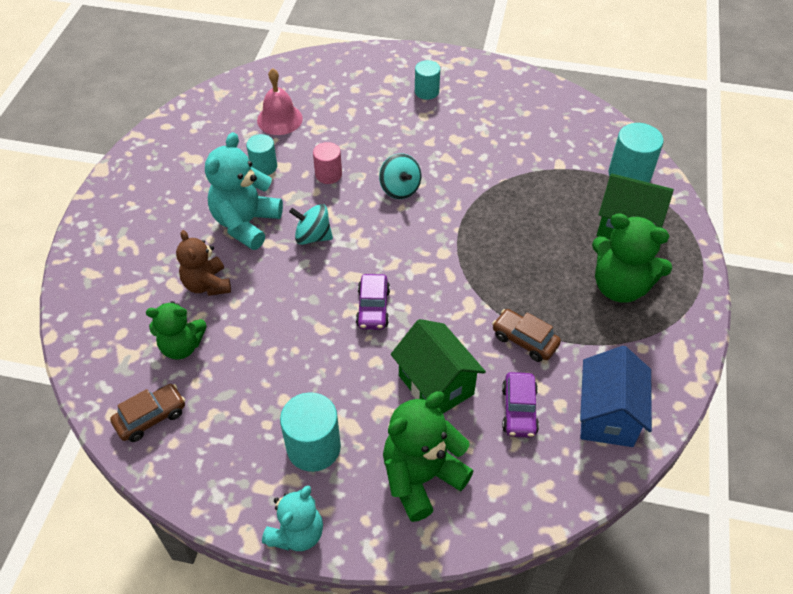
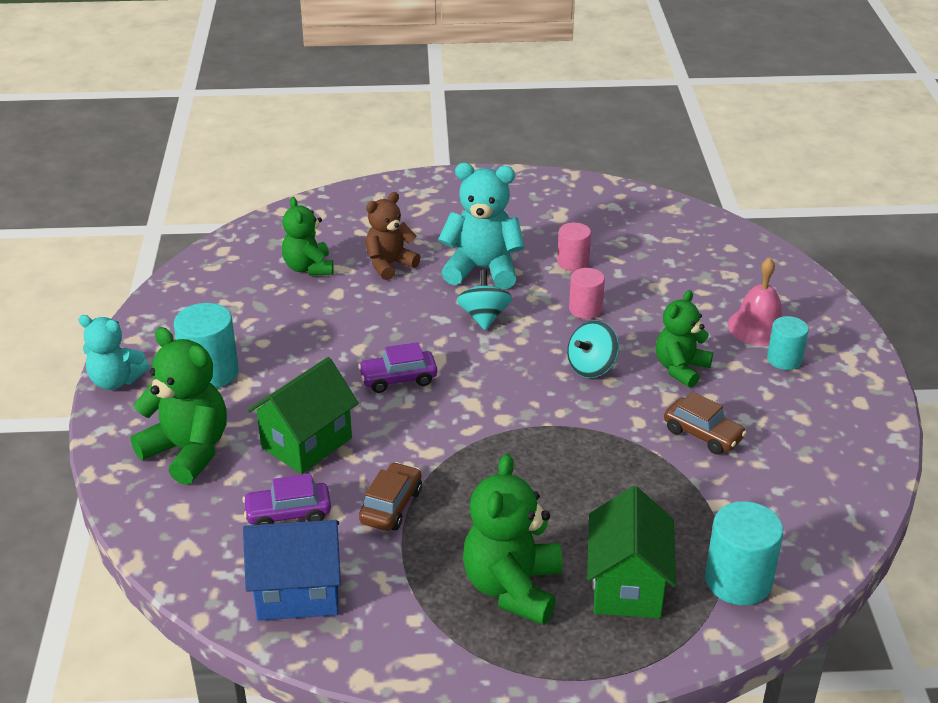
camera: 75 degrees right, 15 degrees down
(151, 417) = (224, 270): brown car -> brown car (703, 434)
(264, 166) = (573, 262): turquoise cylinder -> pink cylinder
(279, 119) = (656, 257): pink bell -> pink bell (758, 327)
(418, 143) = (680, 369): none -> green teddy bear

